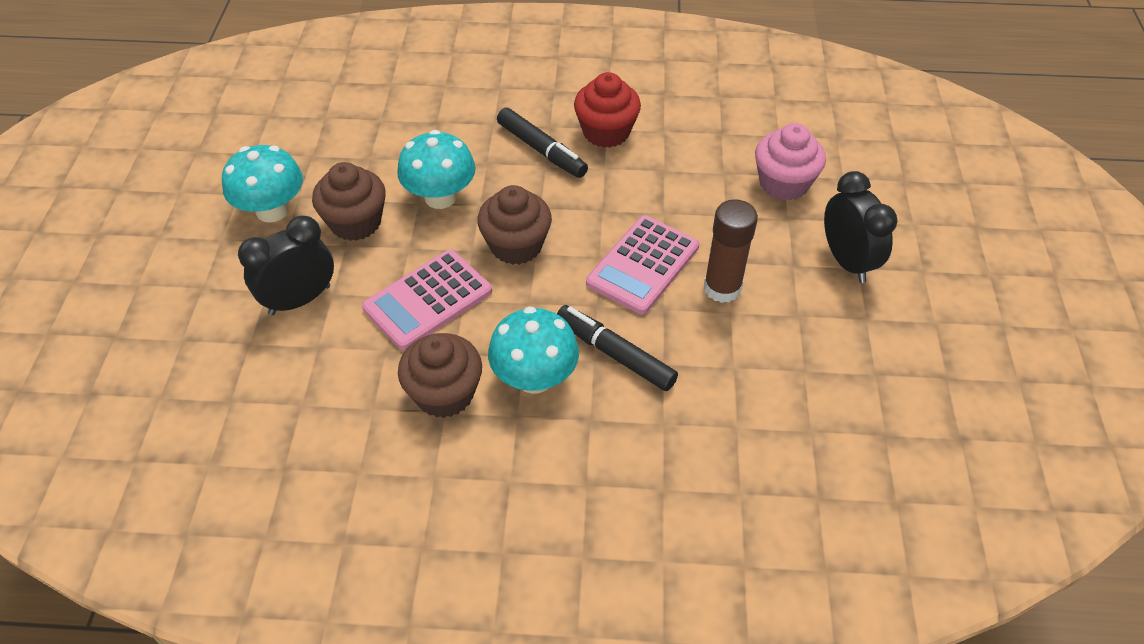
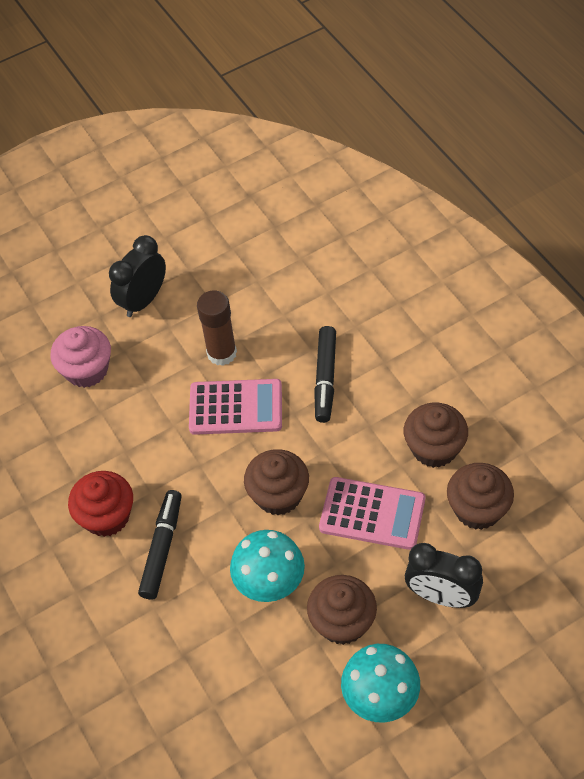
camera: 120 degrees left, 5 degrees up
(345, 384) = (478, 509): none -> brown cupcake
(534, 378) = (380, 408): turquoise mushroom -> none

